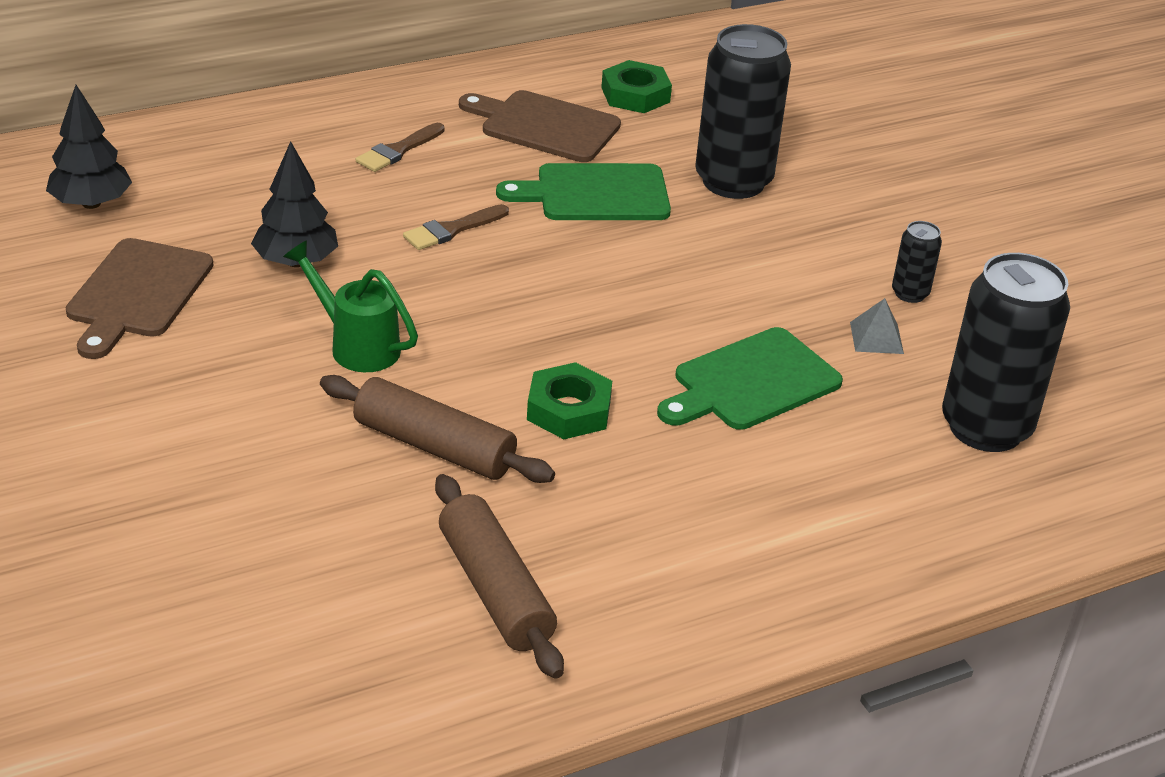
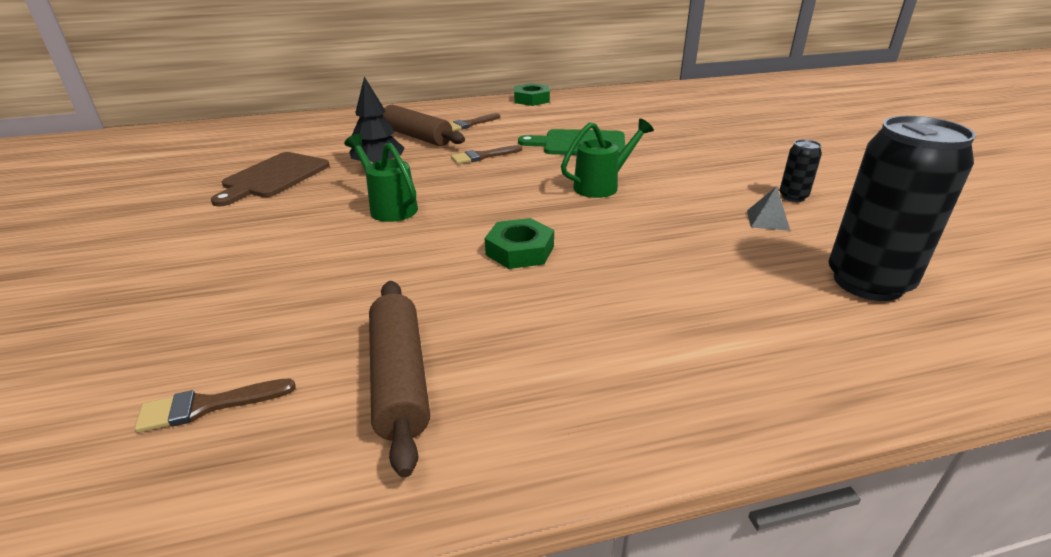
camera: 15 degrees right, 5 degrees down
(91, 203) = (283, 140): black tree -> none
(306, 637) = (209, 405): none -> brown brush
(434, 446) = (408, 267): brown rolling pin -> brown rolling pin (417, 136)
(544, 126) = (559, 117): brown cutting board -> none
(635, 95) = (617, 107): green nut -> green nut (531, 99)
(650, 285) = (602, 186): none -> green watering can
(733, 181) = (670, 141): black can -> none
(751, 382) = (666, 241): green cutting board -> none

